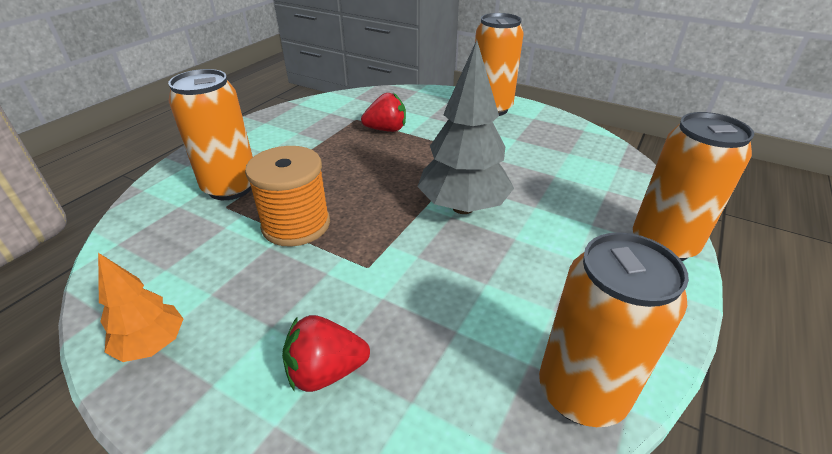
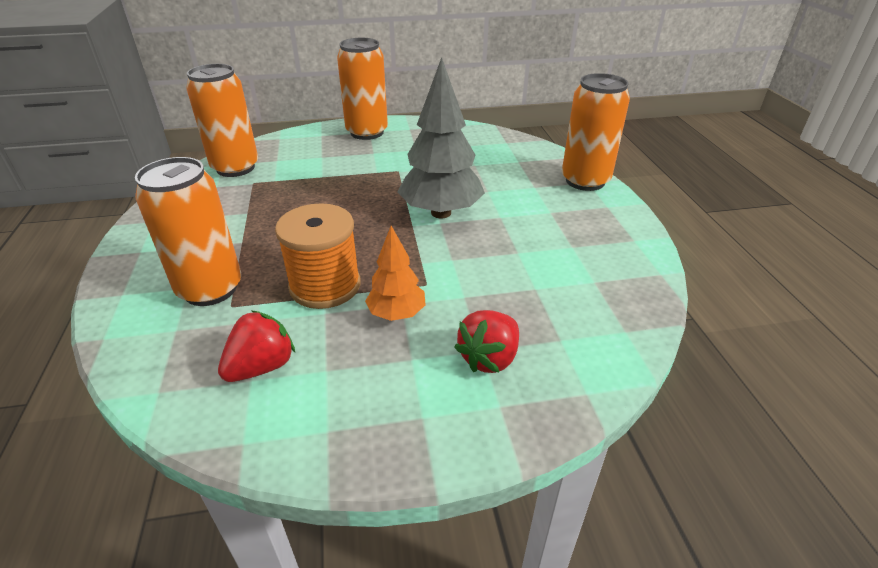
camera: 40 degrees left, 0 degrees up
(152, 345) = (332, 429): orange tree -> orange tree (396, 314)
(386, 130) = (297, 181): red strawberry -> red strawberry (262, 367)
(581, 392) = (634, 280): orange can -> orange can (235, 168)

